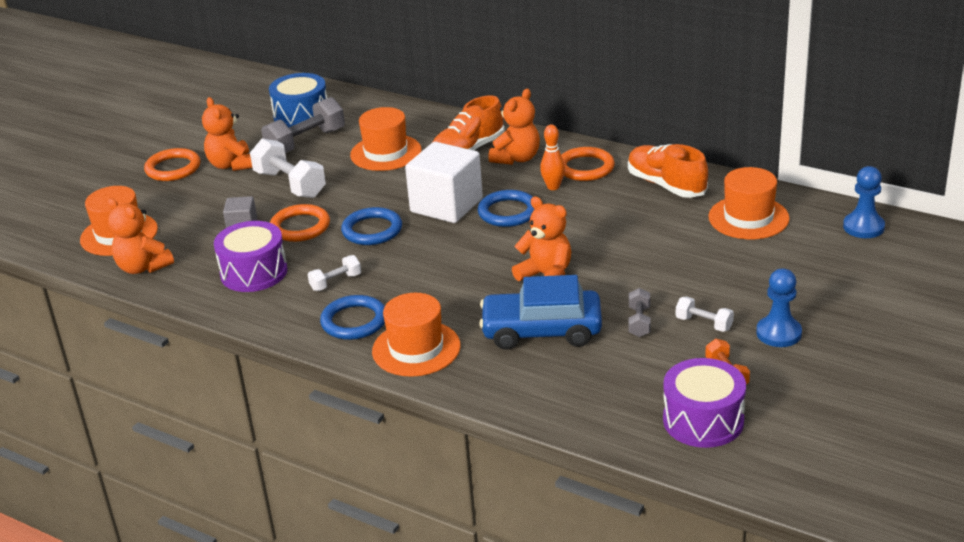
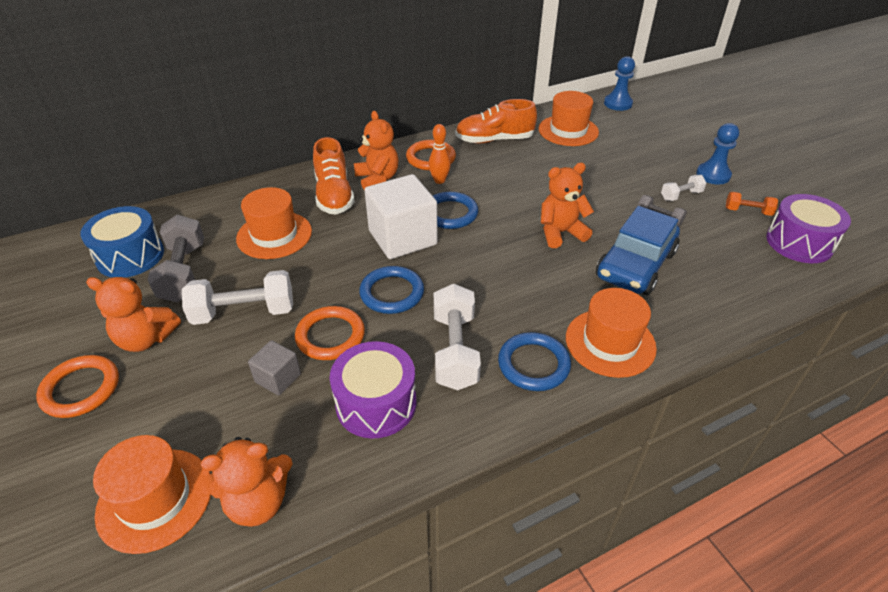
camera: 60 degrees left, 10 degrees up
(336, 282) = (455, 350): white dumbbell -> white dumbbell, size x1.87

